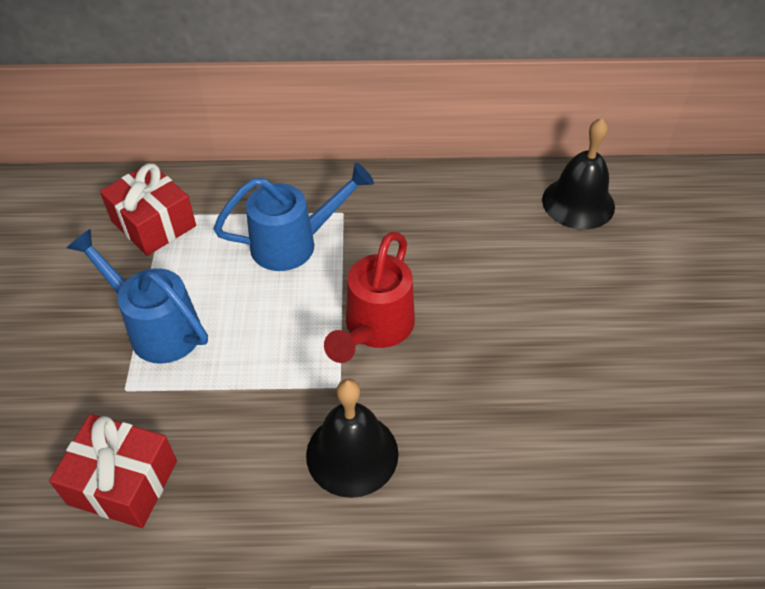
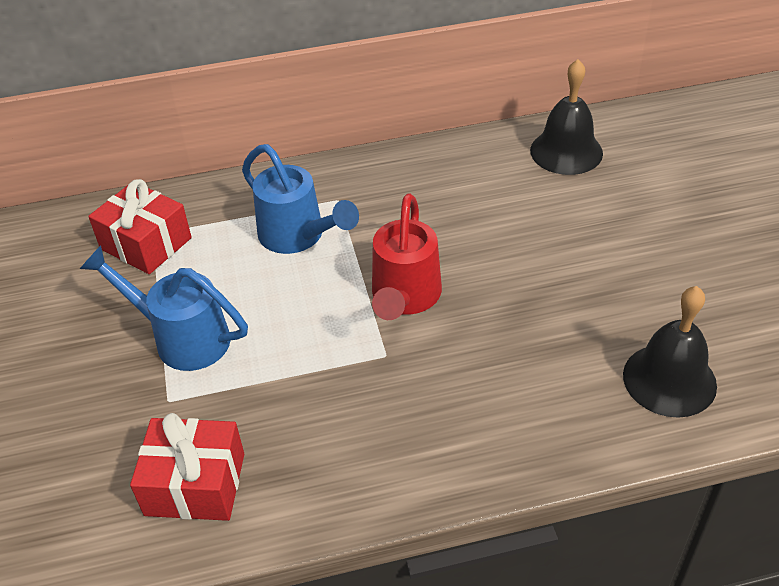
camera: 10 degrees left, 5 degrees down
(294, 243) = (298, 236): blue watering can -> blue watering can turned 75 degrees clockwise
(352, 454) = (417, 412): black bell -> black bell (669, 380)

